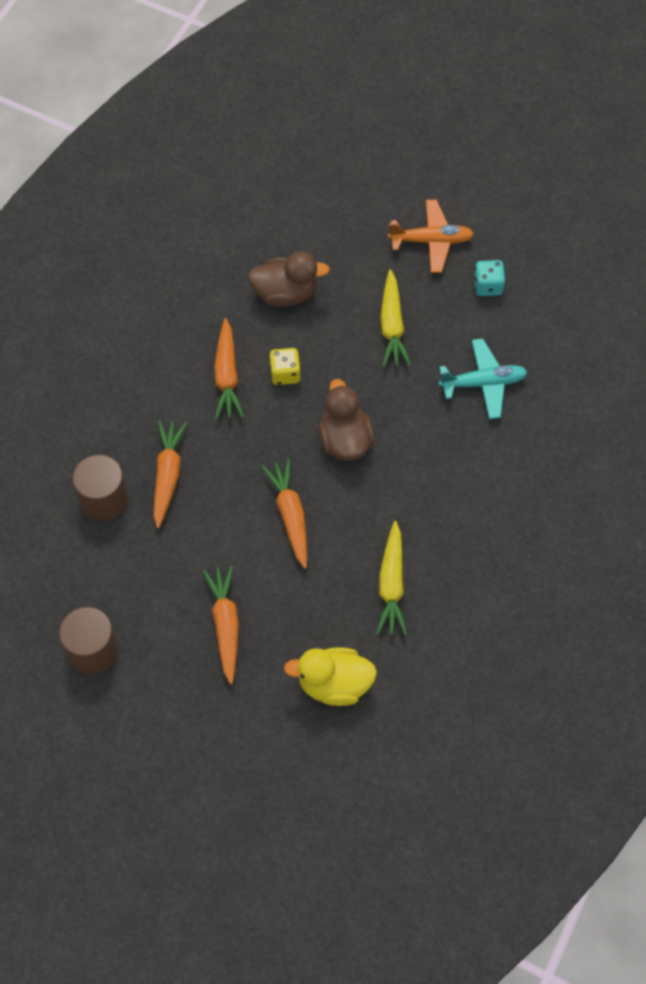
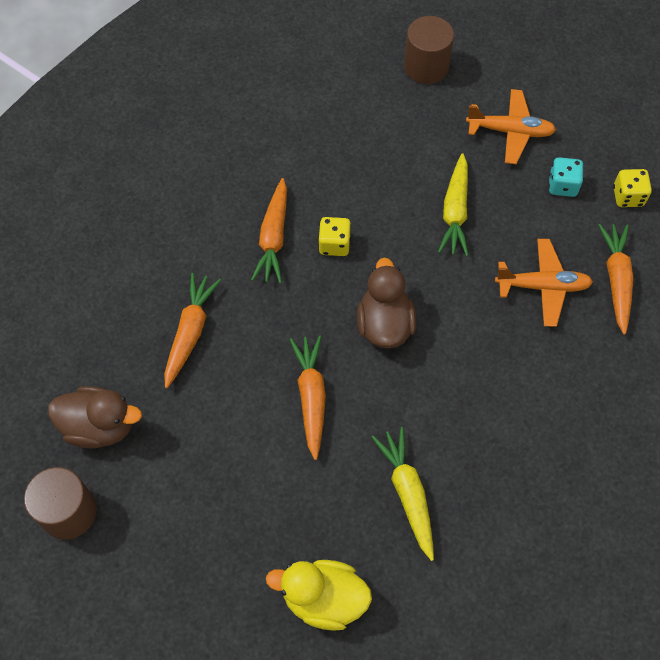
camera: 10 degrees right, 0 degrees up
(104, 499) = (118, 347): brown cylinder -> brown cylinder (426, 67)
(225, 625) = (217, 509): orange carrot -> orange carrot (616, 280)
(285, 293) = (350, 162): brown duck -> brown duck (100, 426)
(391, 584) = (407, 493): yellow carrot -> yellow carrot turned 150 degrees clockwise
(483, 383) = (542, 286): turquoise plane -> orange plane
(549, 287) = (628, 196): none -> yellow dice

